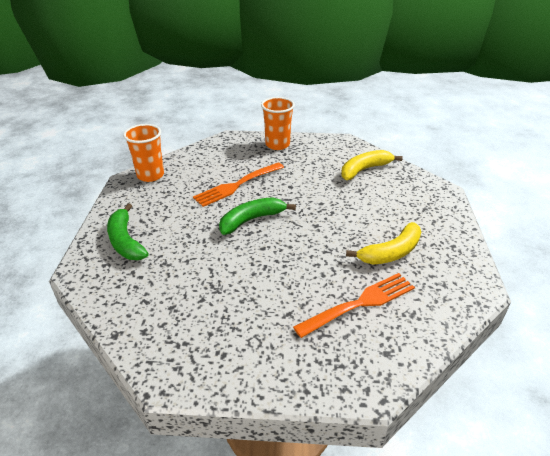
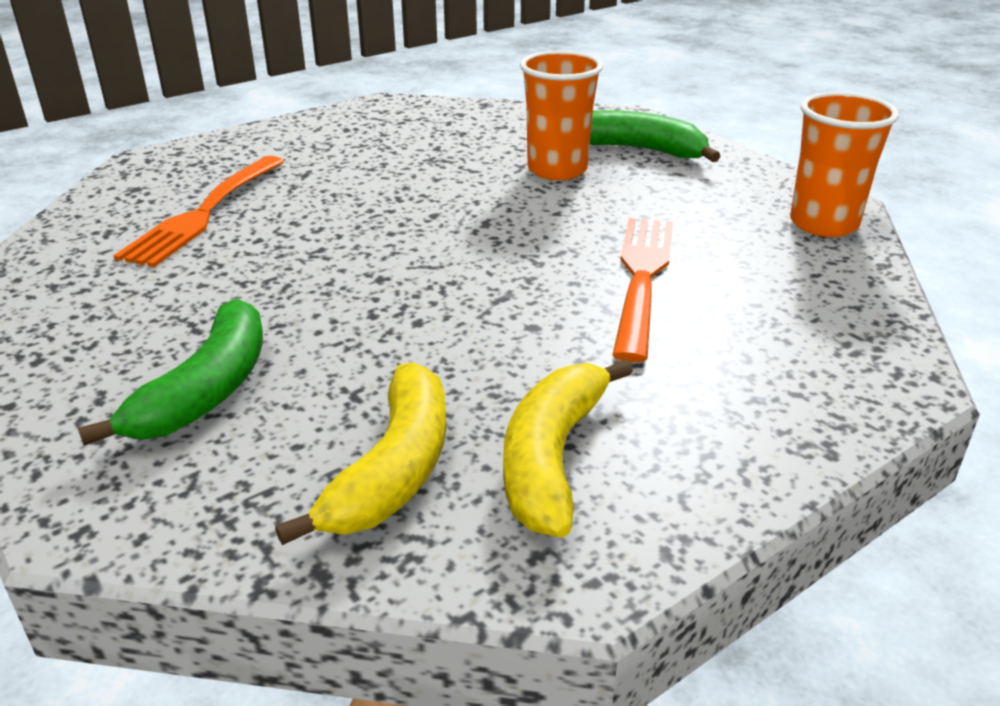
camera: 140 degrees right, 5 degrees down
(252, 220) = (511, 238): green banana -> green banana (207, 390)
(277, 144) = (750, 427): orange cup -> orange cup (557, 170)
(391, 252) = (185, 292): yellow banana -> yellow banana (552, 458)

